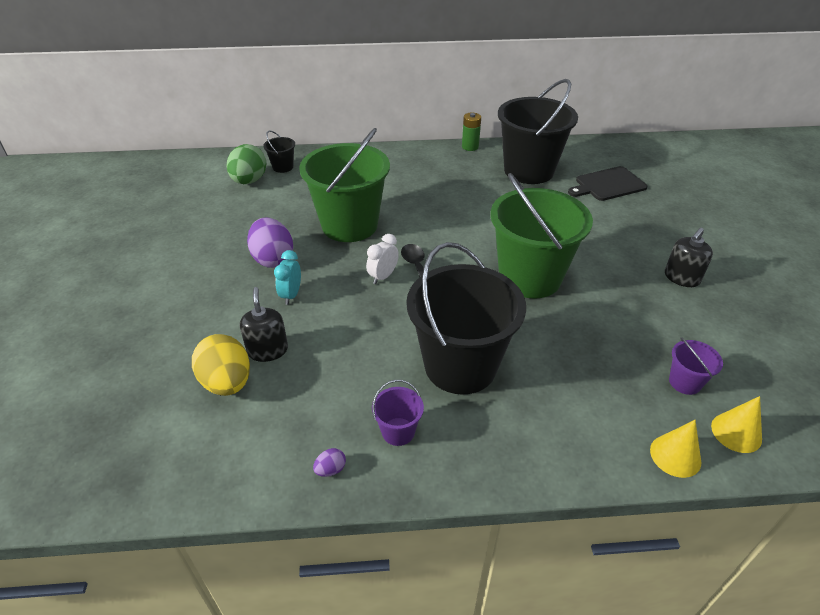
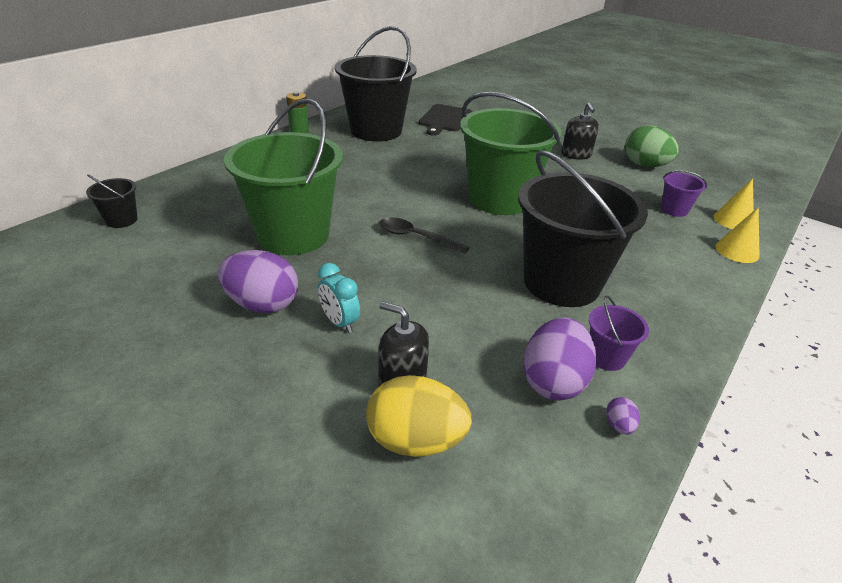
camera: 50 degrees left, 5 degrees down
(249, 181) = (97, 251): green egg -> green egg (645, 165)
(340, 416) = (553, 381): none -> purple egg
(383, 276) = (396, 258): white clock -> none

